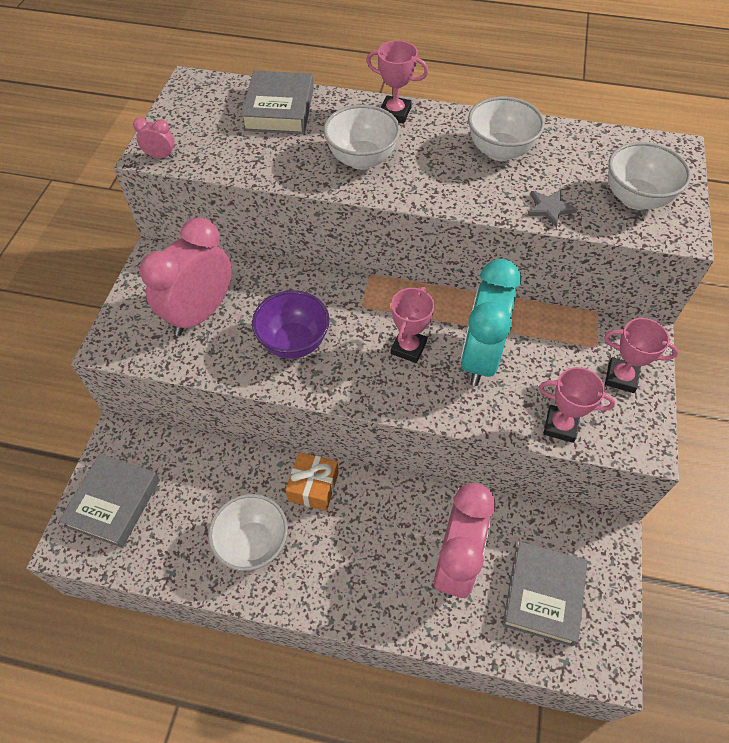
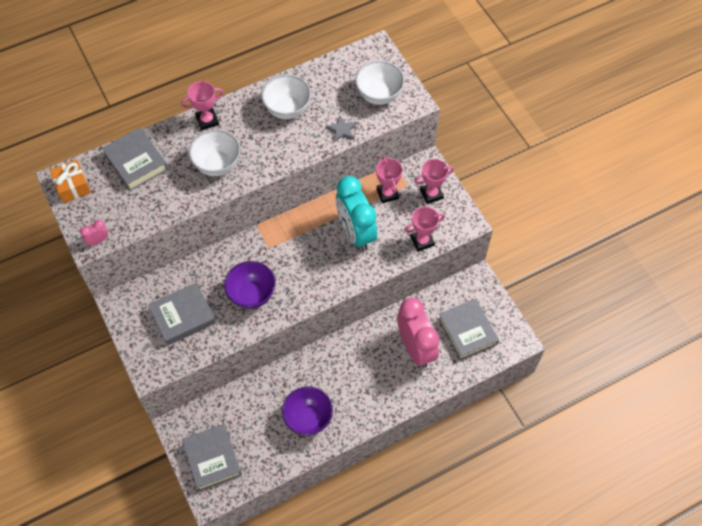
camera: 40 degrees left, 5 degrees up
(200, 313) = (183, 316): pink clock -> grey book
(253, 543) = (308, 418): white bowl -> purple bowl
(313, 486) = (312, 366): orange gift -> orange gift (72, 186)
(408, 348) = (315, 253): pink trophy -> pink trophy (387, 194)

